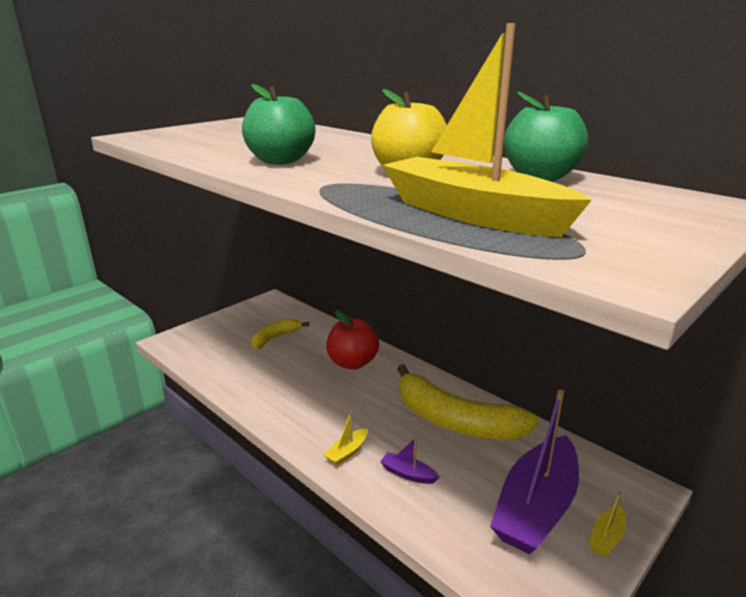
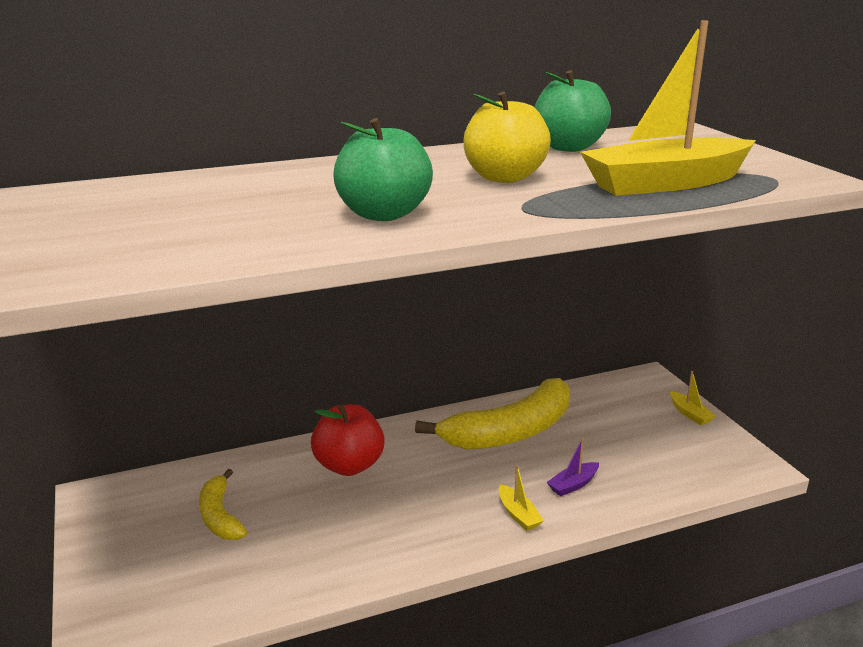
camera: 65 degrees left, 0 degrees up
(536, 507) = (646, 431): purple boat -> none

